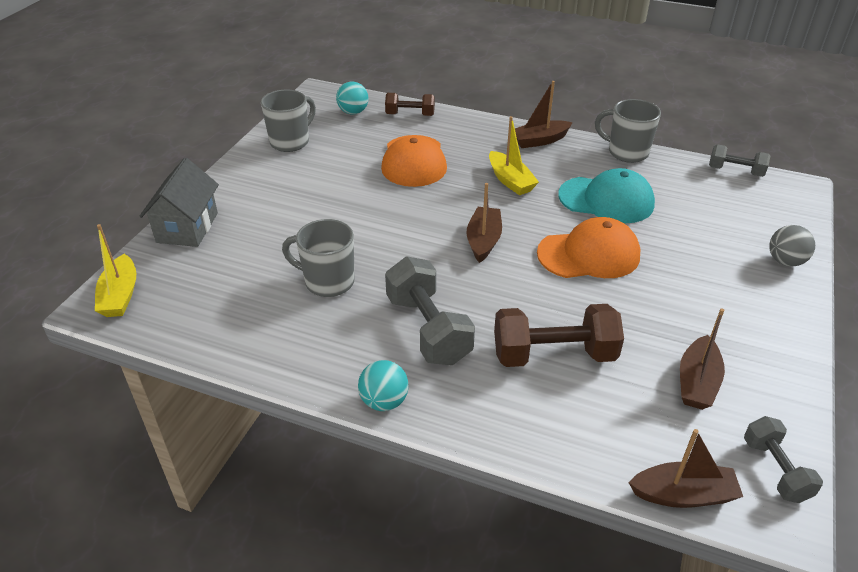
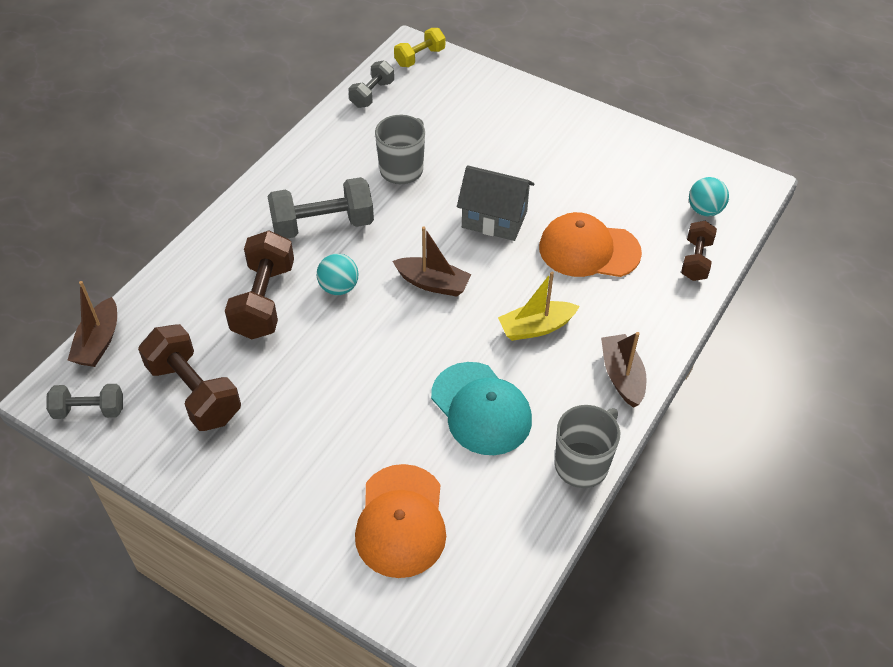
camera: 100 degrees right, 10 degrees up
(120, 295) = (420, 57): yellow boat -> yellow dumbbell
(187, 227) = (501, 88): grey house -> grey house (494, 219)
(291, 142) = (641, 156): grey mug -> none
(384, 401) = (256, 190): turquoise ball -> turquoise ball (339, 287)
(589, 254) = (388, 364): orange cap -> orange cap (401, 521)
(606, 200) = (481, 408): turquoise cap -> turquoise cap turned 60 degrees counterclockwise
(697, 382) = (194, 392): brown boat -> brown dumbbell
(735, 171) = (518, 580): grey dumbbell -> grey dumbbell (372, 94)
(785, 261) = (326, 548): grey ball -> none

